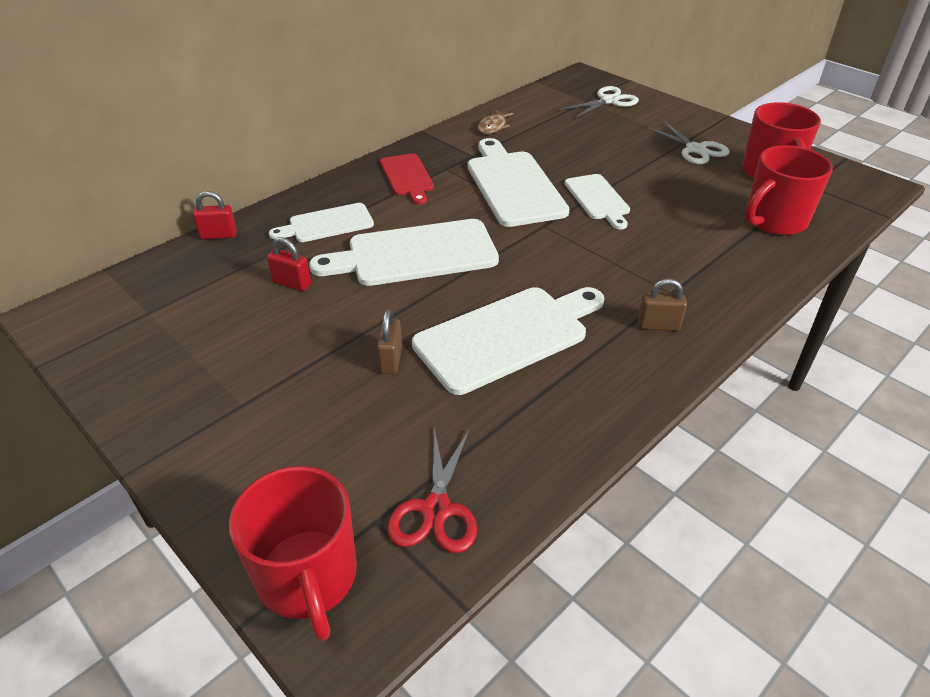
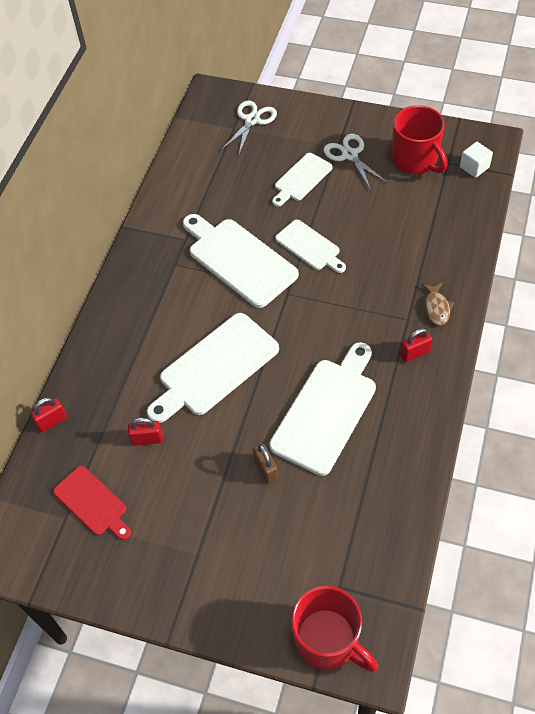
camera: 25 degrees left, 15 degrees up
(327, 224) = (127, 369): white cutting board -> white cutting board (301, 179)
(407, 177) = (151, 288): red cutting board -> red cutting board (92, 503)
(436, 509) = (367, 560): red scissors -> none
(493, 127) = (179, 195): brown fish -> brown fish (436, 308)
(658, 325) = (414, 353): brown padlock -> red padlock
(695, 149) = (350, 155): white scissors -> white scissors turned 150 degrees counterclockwise
(774, 221) = (440, 214): red mug -> none
(842, 198) = (474, 167): none -> white cube

